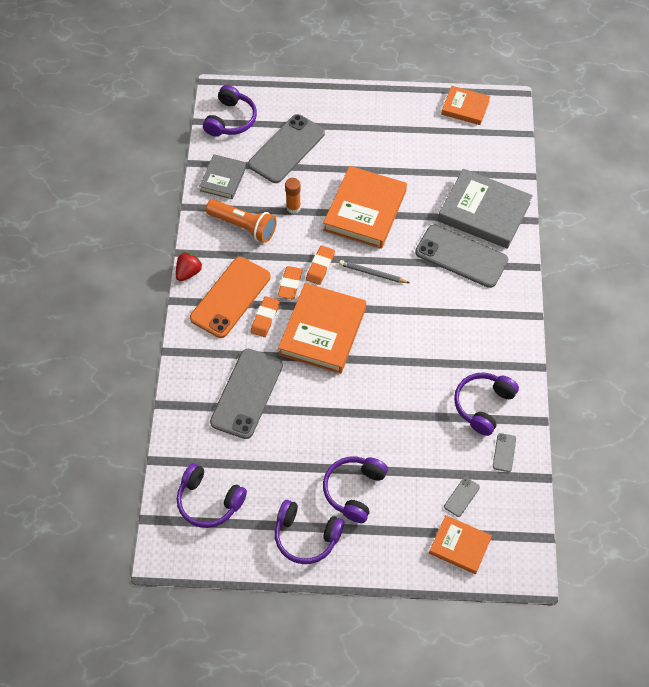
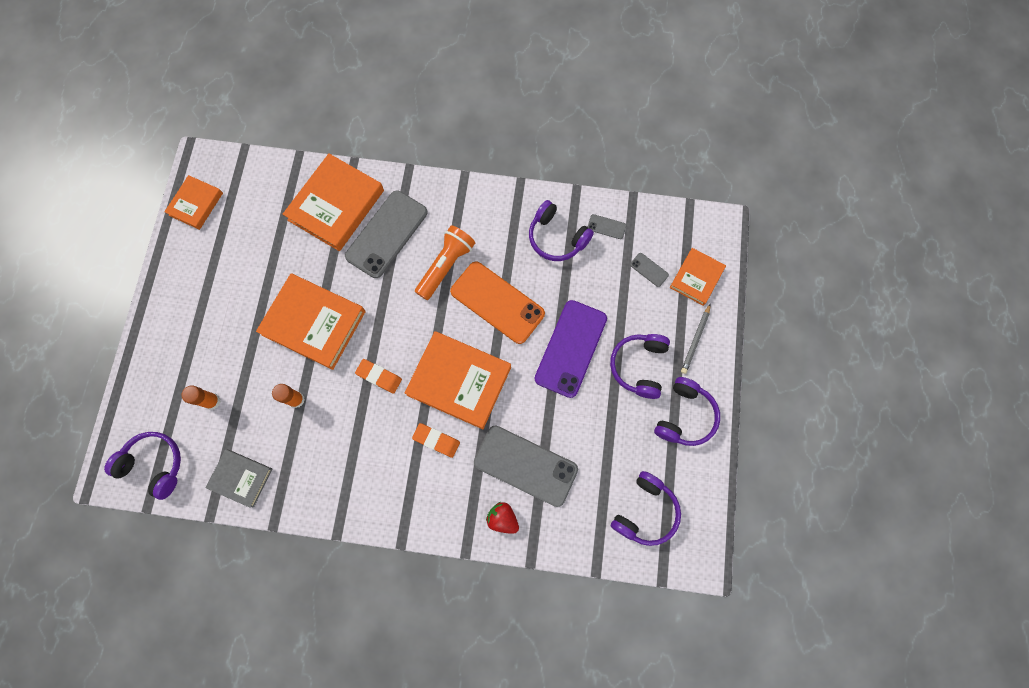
camera: 85 degrees left, 15 degrees up
(188, 272) = (366, 524): red strawberry -> red strawberry (502, 518)
(230, 297) = (405, 477): orange phone -> orange phone (497, 302)
(243, 226) = (312, 457): orange flashlight -> orange flashlight (446, 266)
(286, 149) = (212, 401): grey phone -> orange glue stick
(290, 284) = (397, 410): orange eraser -> none
(354, 490) = (639, 366): purple headphones -> purple headphones turned 75 degrees clockwise
(365, 426) = (571, 348): none -> purple phone
(372, 273) = (395, 323): grey pencil -> grey pencil (695, 340)
(484, 212) = (336, 205): grey book -> orange book

